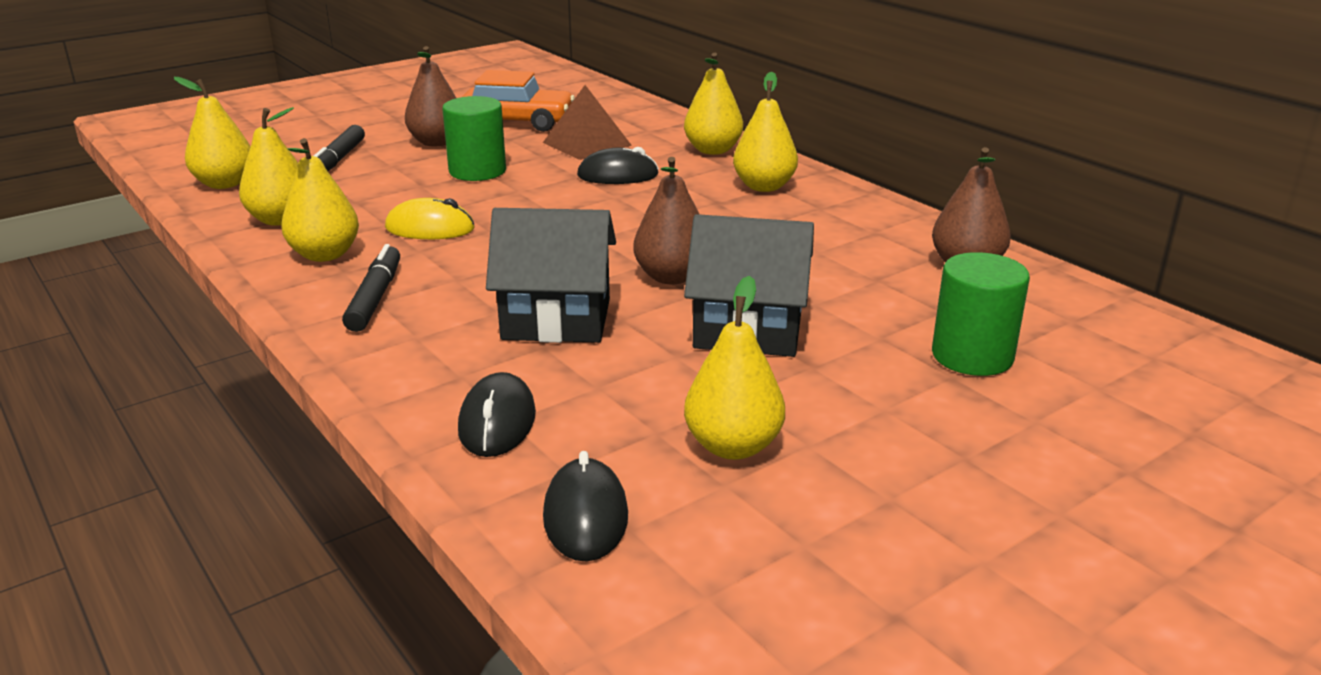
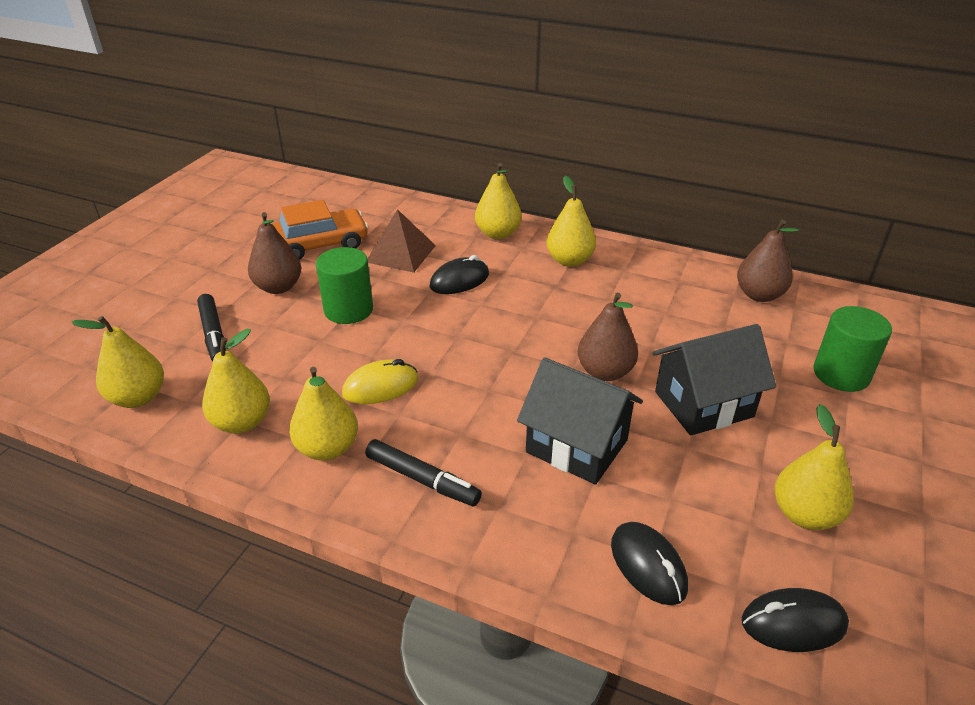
camera: 30 degrees left, 10 degrees up
(375, 298) = (422, 479): black marker -> black marker turned 150 degrees clockwise
(556, 319) = (576, 446): black house -> black house turned 60 degrees clockwise
(585, 516) = (793, 623): black mouse -> black mouse turned 60 degrees counterclockwise

